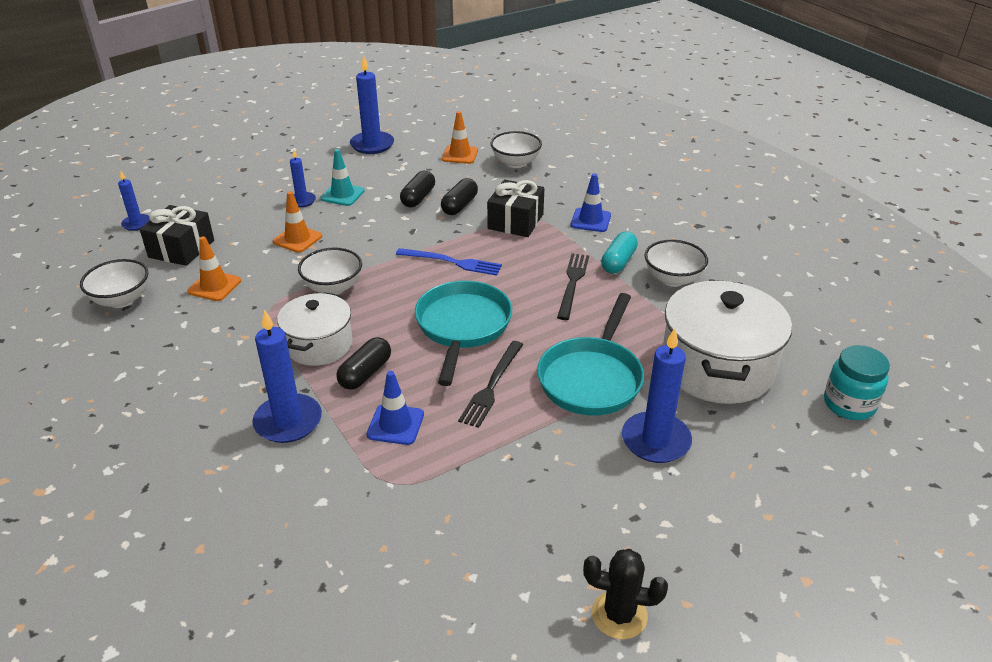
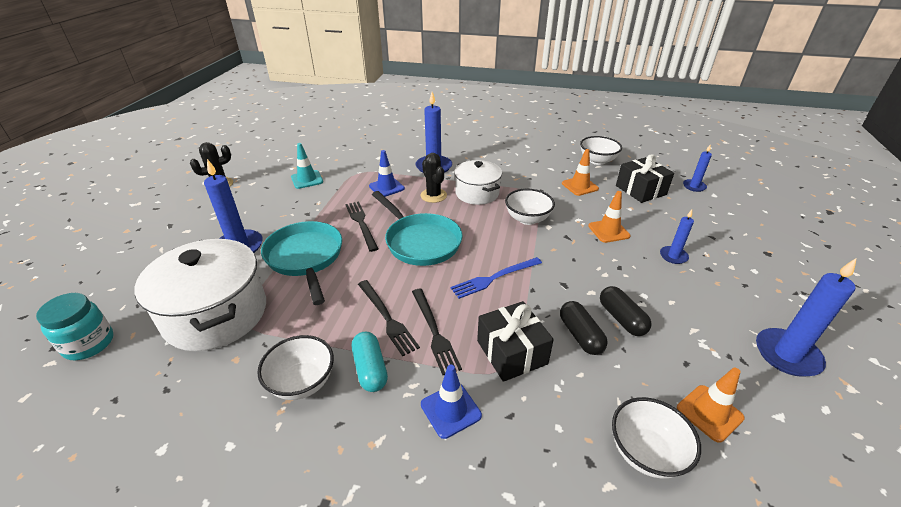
camera: 135 degrees right, 0 degrees up
(342, 195) = (668, 280): turquoise traffic cone -> turquoise traffic cone (307, 179)
(365, 373) = (433, 195): black capsule -> black cactus
(549, 257) = (434, 332): none -> black fork

